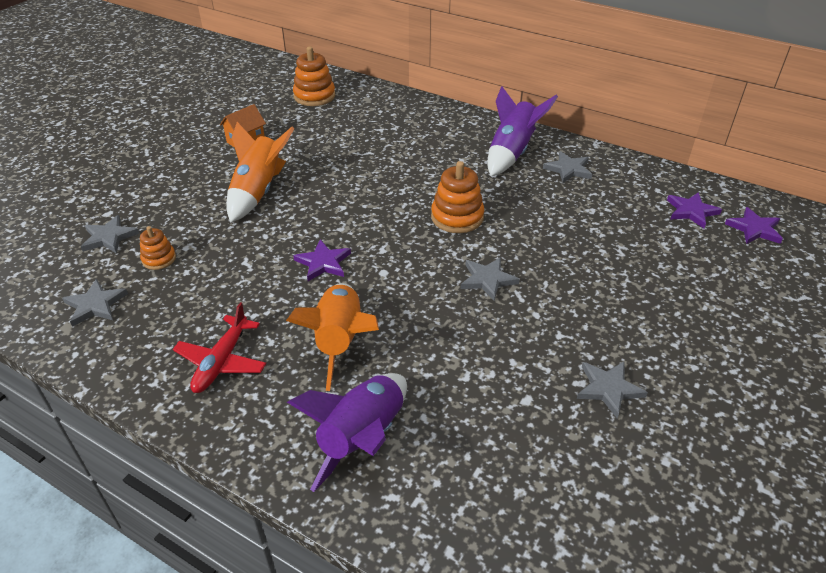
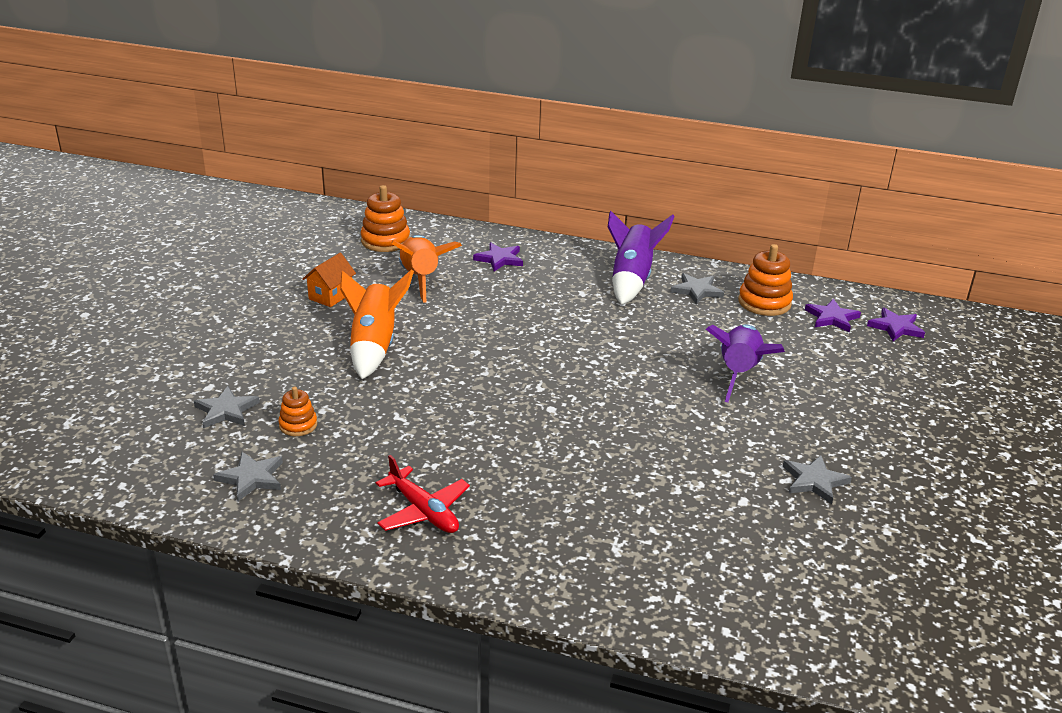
camera: 15 degrees left, 10 degrees down
(221, 362) = (424, 511): red plane -> red plane turned 45 degrees counterclockwise
(323, 263) = (483, 407): purple star -> purple star (499, 259)
(340, 341) = (537, 476): orange rocket -> orange rocket (420, 279)
(362, 438) = (602, 555): purple rocket -> purple rocket (739, 373)
(457, 217) = (603, 348): orange stacking toy -> orange stacking toy (764, 302)
(487, 280) = (660, 402): grey star -> none

